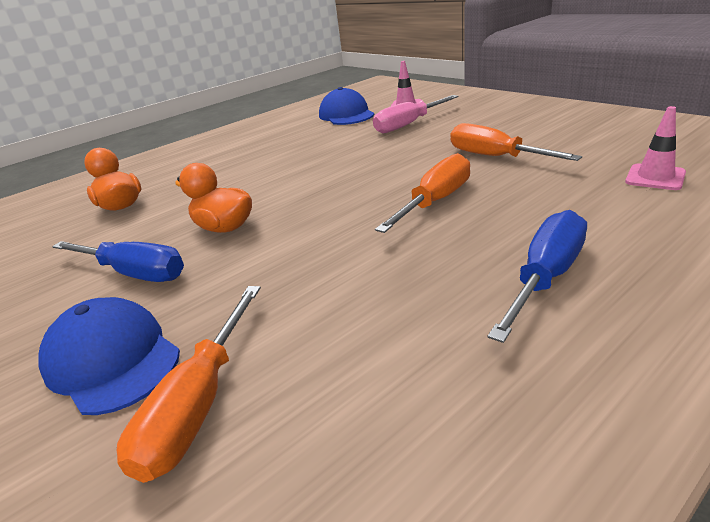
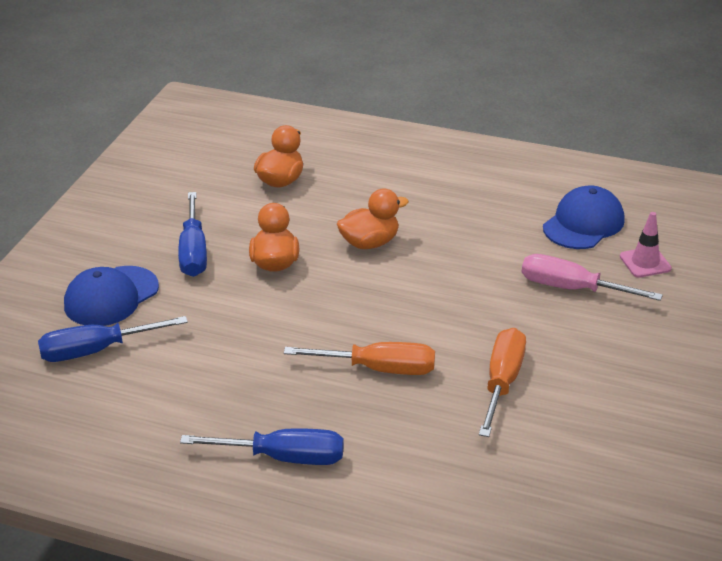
camera: 55 degrees right, 5 degrees up
(112, 359) = (111, 296): blue cap -> blue cap turned 150 degrees counterclockwise
(200, 403) = (97, 350): orange screwdriver -> blue screwdriver
(264, 181) = (370, 243): none -> orange duck
(655, 177) = (498, 501): pink traffic cone -> none

